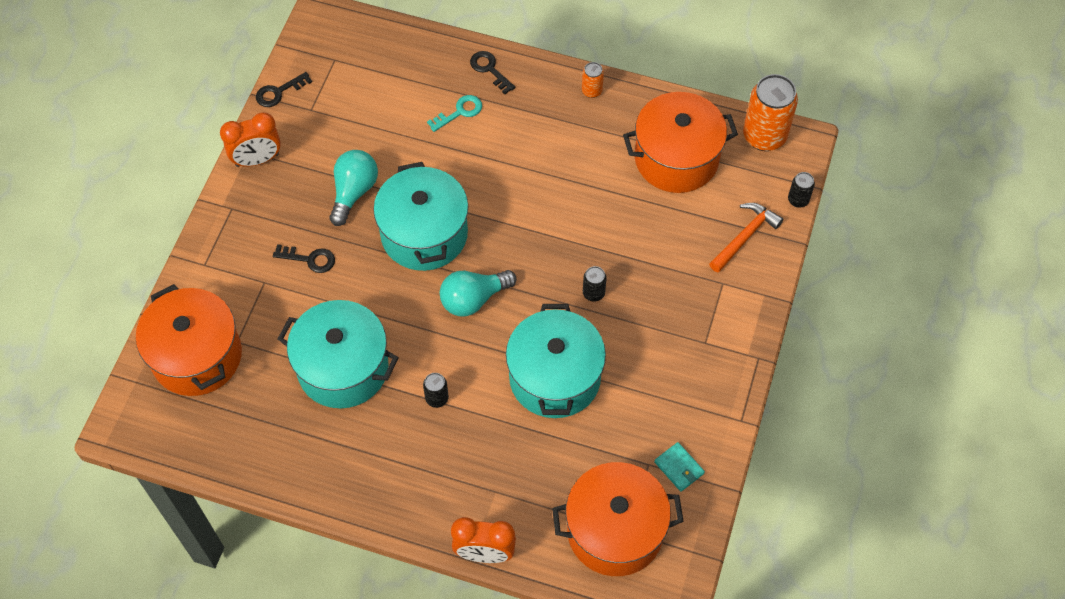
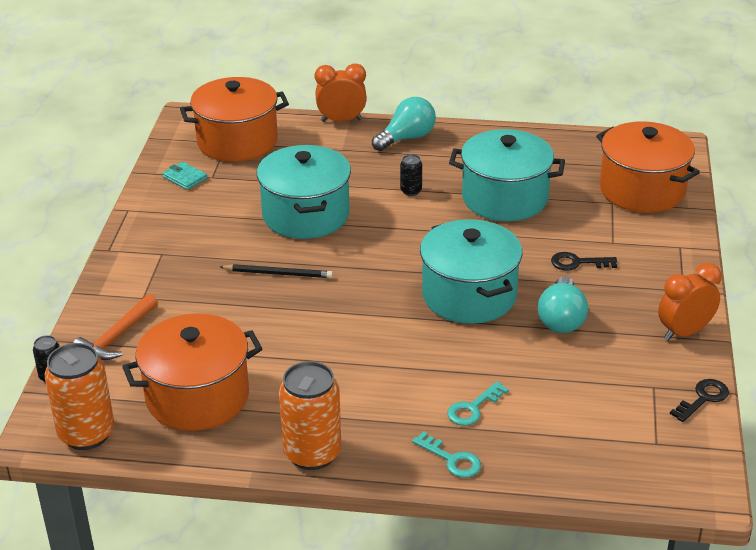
camera: 170 degrees right, 25 degrees down
(473, 299) = (399, 255): turquoise light bulb -> turquoise light bulb (407, 138)
(489, 69) = (452, 459): black key -> turquoise key
(592, 91) = (312, 453): orange can -> orange can, size x2.11
(593, 293) = (278, 273): black can -> black pencil

